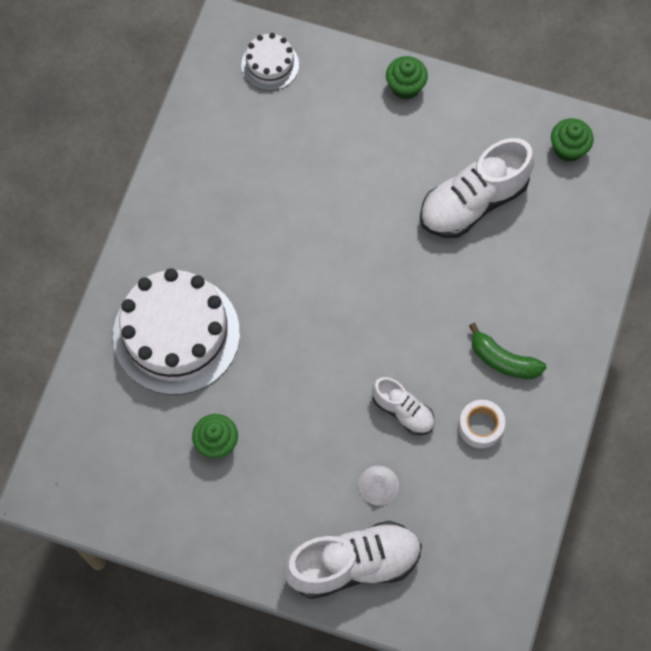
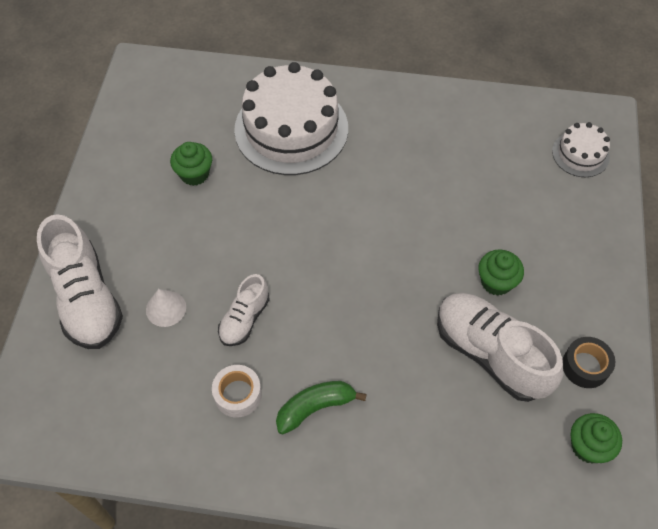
camera: 80 degrees right, 10 degrees down
(405, 87) = (602, 271): green cupcake -> green cupcake (496, 282)
(496, 129) = (585, 366): none -> black tape
(503, 360) = (315, 408): green banana -> green banana turned 45 degrees clockwise

